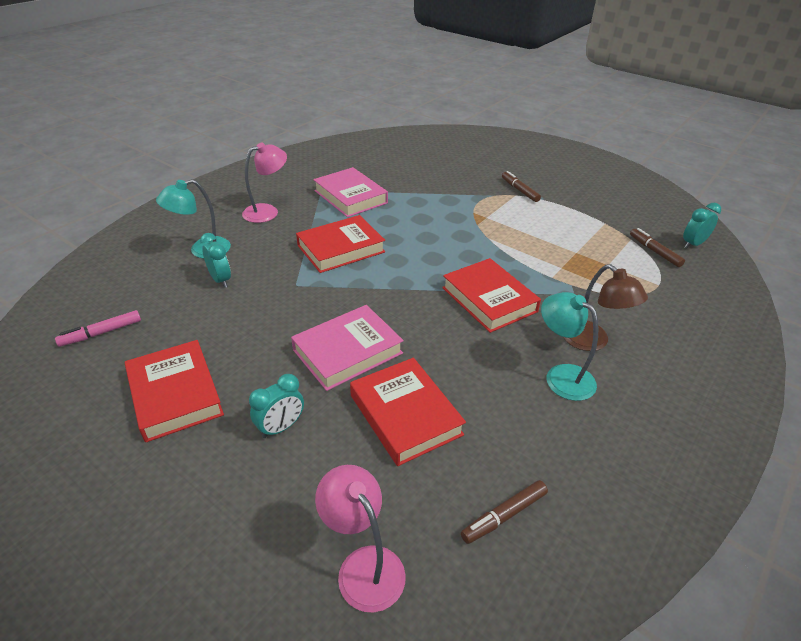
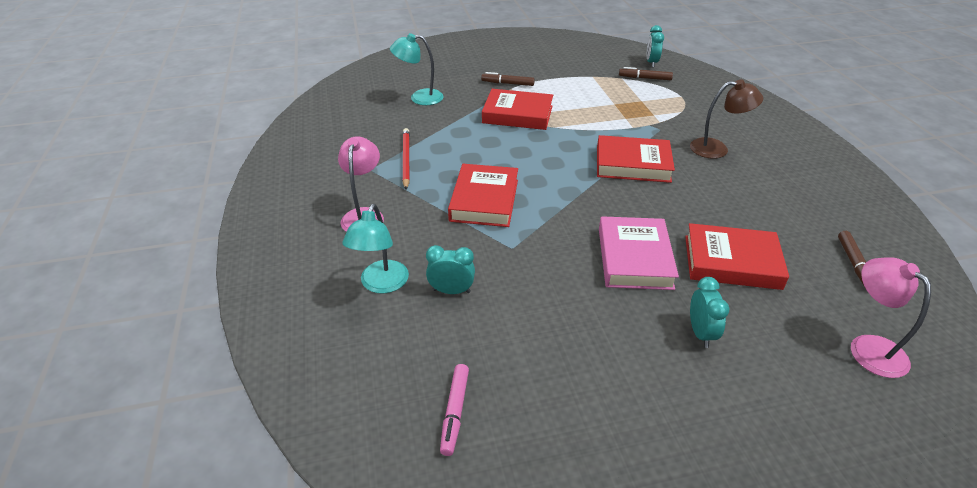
camera: 50 degrees left, 0 degrees up
(175, 394) = (607, 385): red book -> red book (517, 114)
(350, 197) = (406, 159): pink book -> red pencil
(363, 565) = (868, 347): pink lamp -> pink lamp turned 60 degrees clockwise
(561, 376) = (741, 177): turquoise lamp -> turquoise lamp (419, 98)

